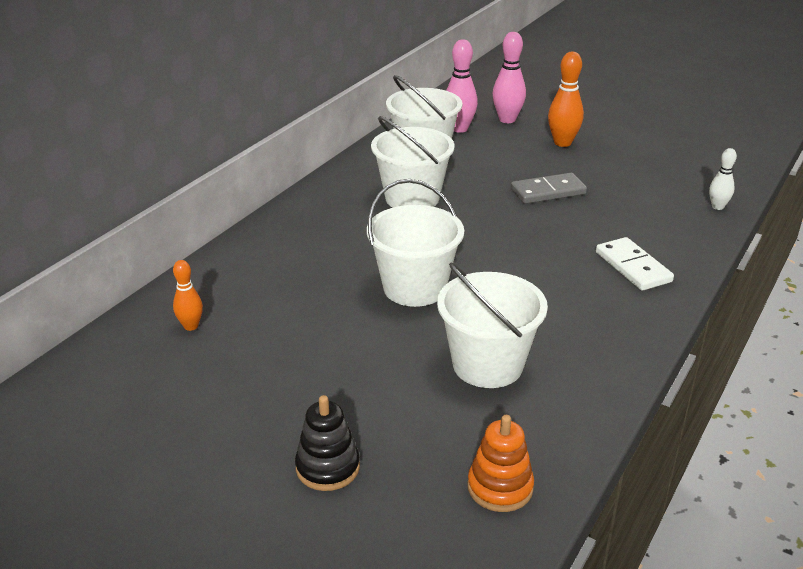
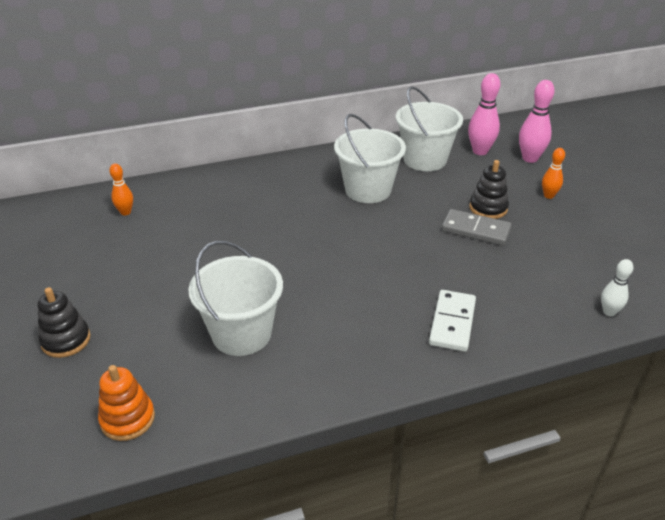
camera: 40 degrees right, 5 degrees up
(414, 288) = (276, 254): white bucket -> none
(532, 171) = (488, 208): none -> black stacking toy
(562, 143) = (548, 196): orange bowling pin -> orange bowling pin, size x0.60

